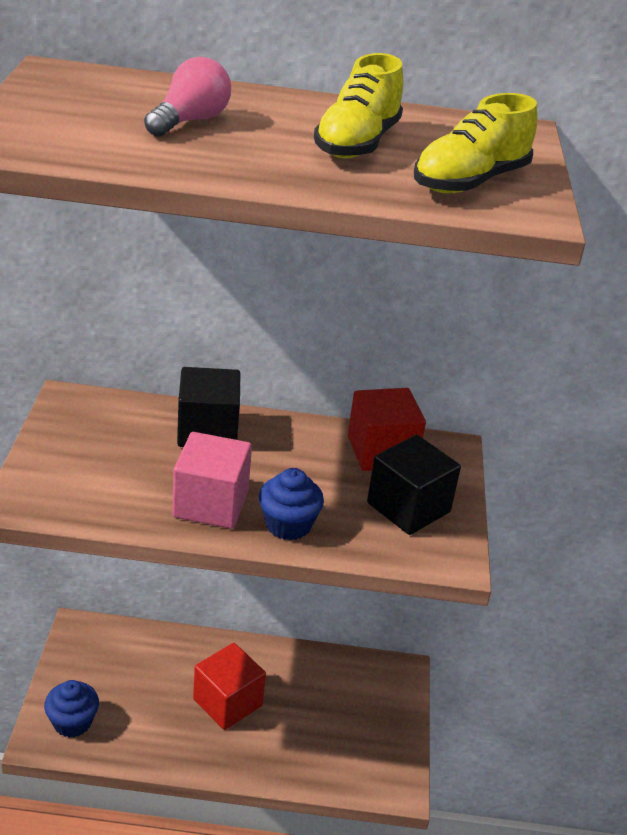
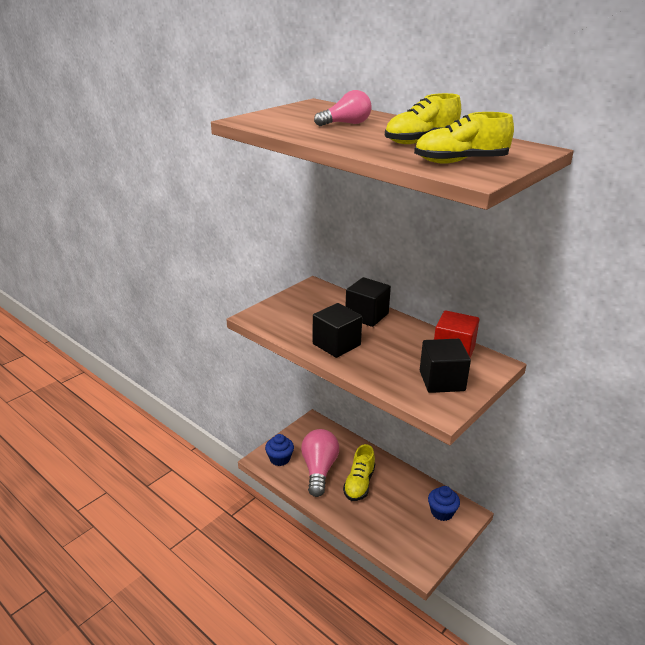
camera: 40 degrees right, 5 degrees down
(150, 709) = (319, 469): none -> pink light bulb
(210, 504) = (336, 344): pink cube -> black cube
(227, 702) = (359, 484): red cube -> yellow shoe
(288, 525) = (366, 366): blue cupcake -> blue cupcake (442, 512)

